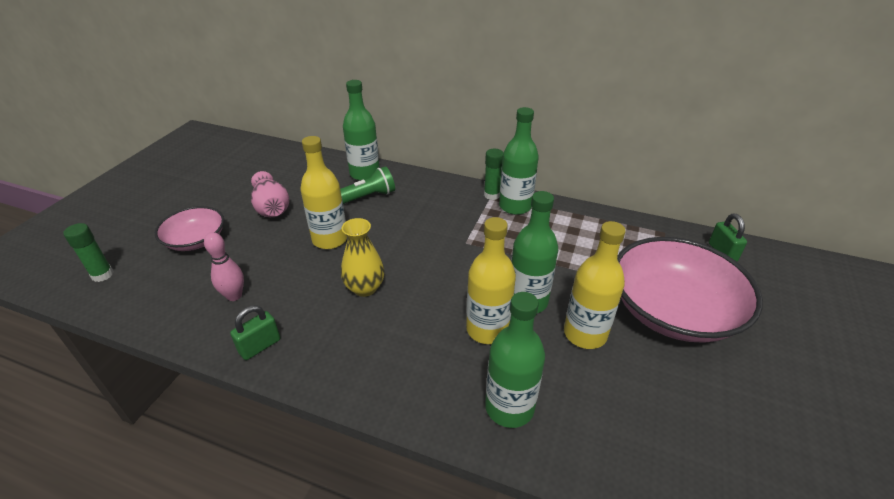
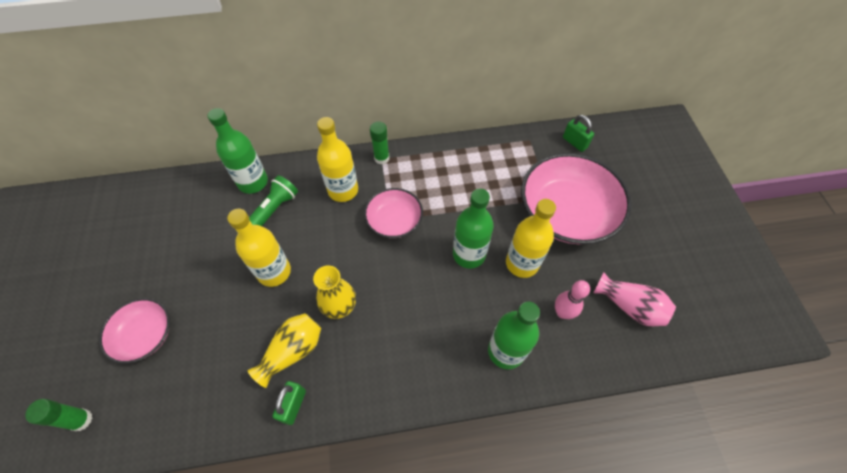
camera: 30 degrees left, 20 degrees up
(234, 296) = (232, 372): pink bowling pin -> pink bowling pin (562, 312)
(271, 207) = (191, 262): pink vase -> pink vase (629, 306)
(295, 304) = (292, 351): none -> yellow vase
(468, 244) = (394, 221): none -> pink bowl
(487, 329) = (455, 295): yellow bottle -> yellow bottle (343, 190)
(515, 206) = (407, 162): green bottle -> none

